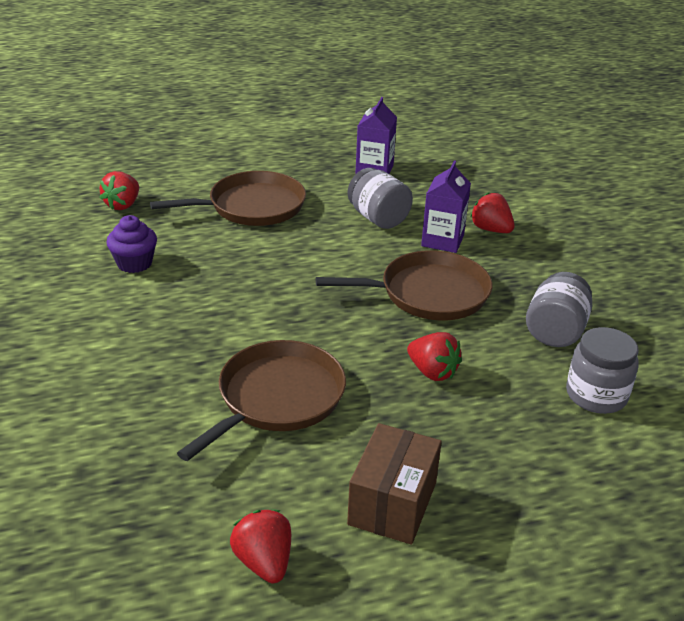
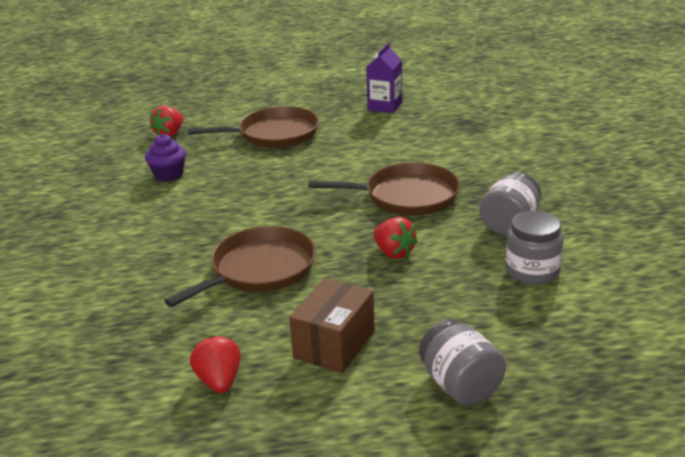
camera: 10 degrees right, 5 degrees down
(378, 218) = (378, 141): grey jar -> grey jar (460, 385)
(442, 240) = (429, 157): purple carton -> none
(491, 229) = (474, 149): red strawberry -> none

